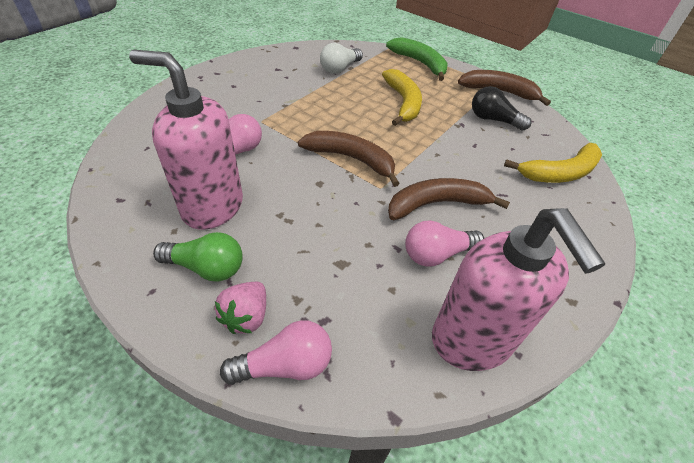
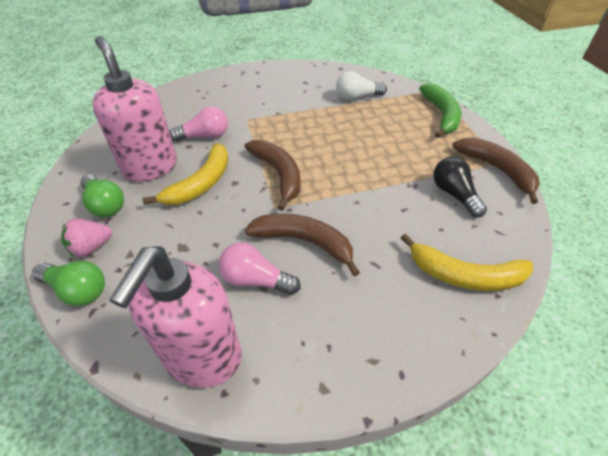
camera: 40 degrees right, 0 degrees up
(285, 365) = (77, 290): pink light bulb -> green light bulb
(403, 103) = (379, 145): yellow banana -> yellow banana (201, 183)

